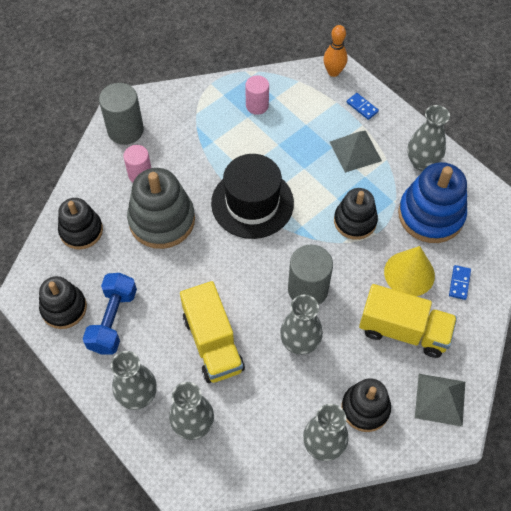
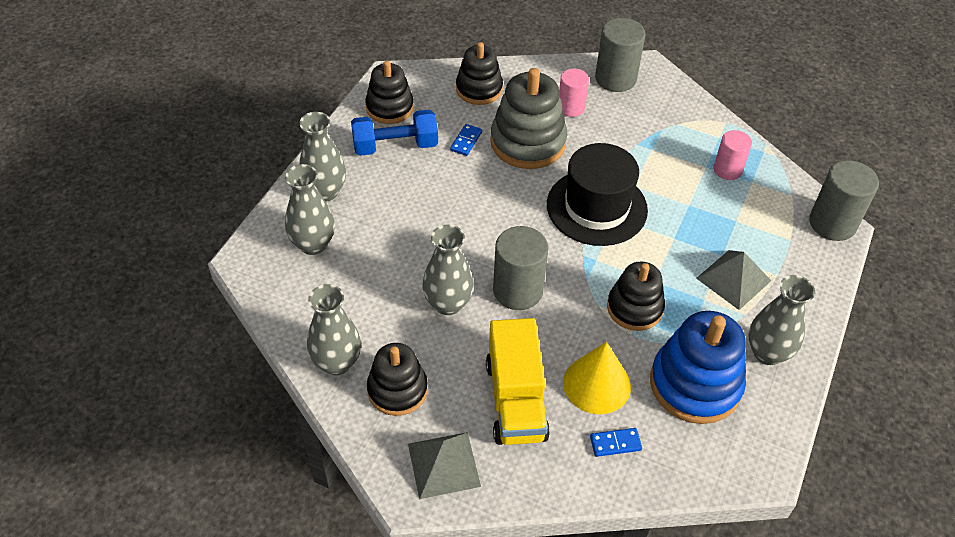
camera: 65 degrees right, 10 degrees down
(213, 343) = (409, 230): yellow truck -> none
(333, 72) = (832, 223): orange bowling pin -> grey cylinder
(362, 107) = (803, 267): blue domino -> blue domino (466, 141)

